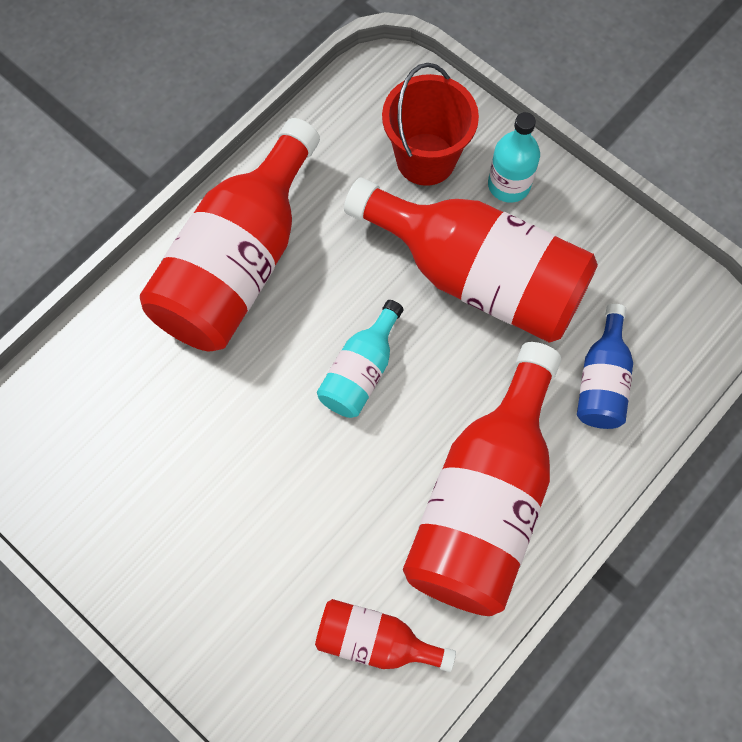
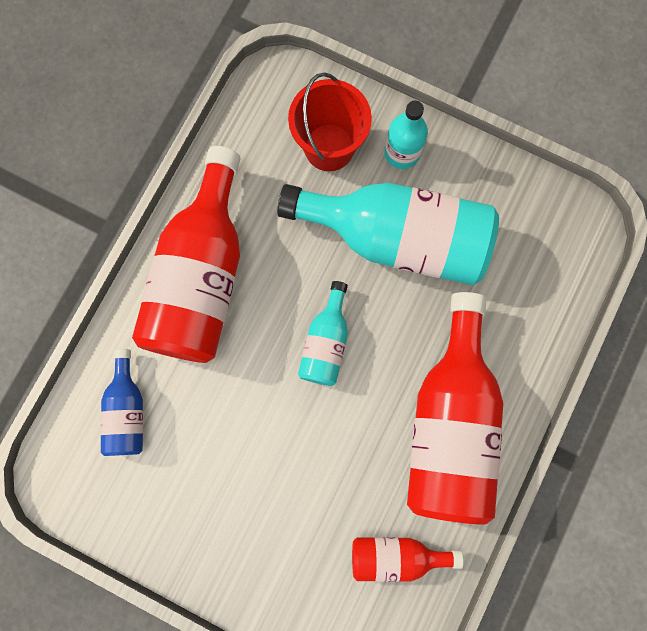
camera: 15 degrees left, 10 degrees up
(478, 276) = (397, 238): red bottle -> turquoise bottle
(602, 381) = (516, 300): blue bottle -> blue bottle (128, 411)

